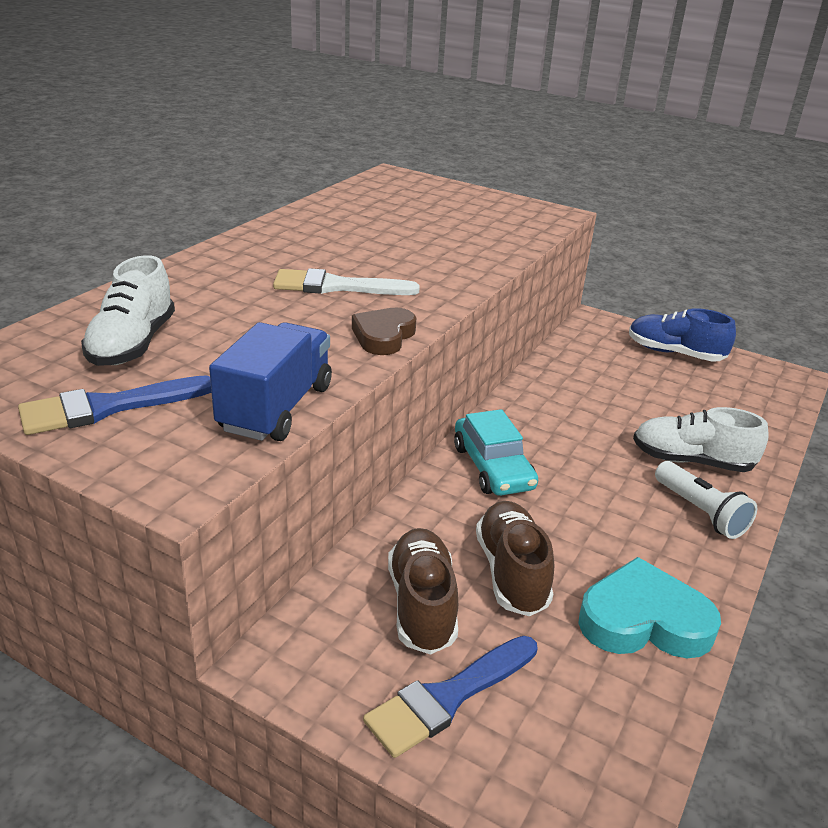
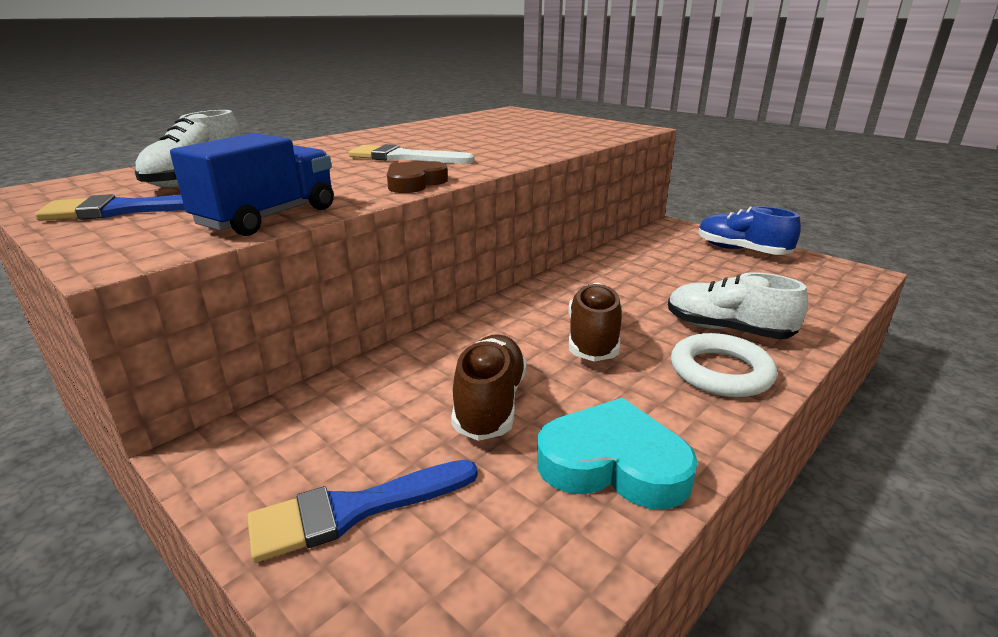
camera: 15 degrees right, 5 degrees down
(422, 605) = (382, 421): brown shoe -> brown shoe (593, 339)
(492, 467) = (520, 319): turquoise car -> none
(700, 512) = (720, 372): white flashlight -> white ring

